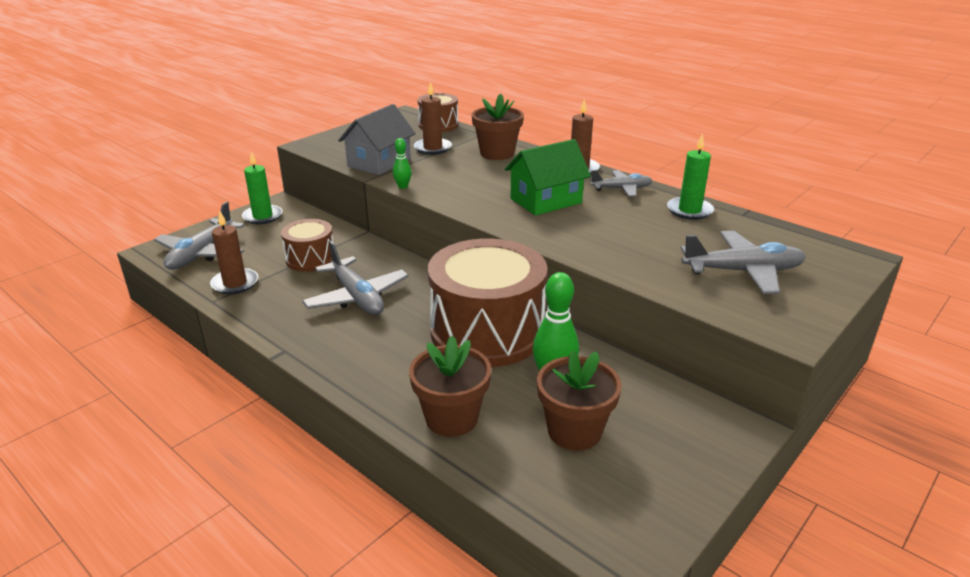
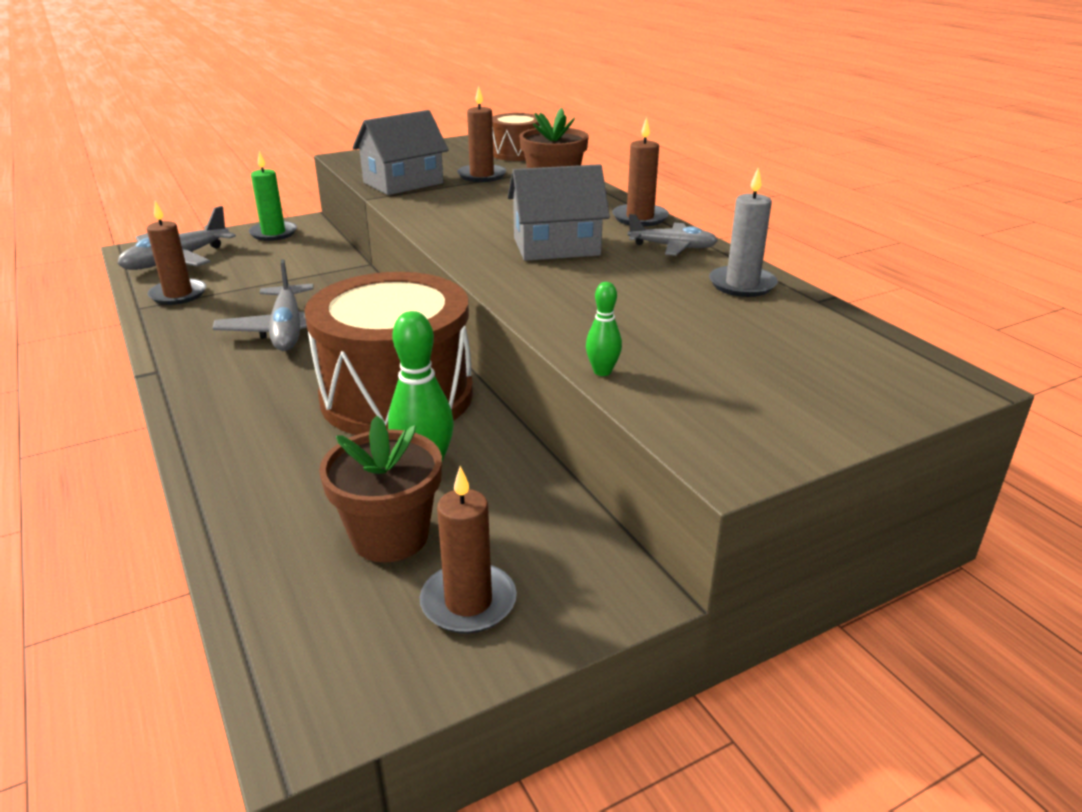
camera: 20 degrees right, 0 degrees up
(310, 259) = (279, 283): brown drum -> none
(403, 187) = (401, 210): green bowling pin -> green bowling pin (602, 371)
(451, 418) = (259, 484): brown flower pot -> none
(546, 201) = (556, 247): green house -> grey house
(660, 460) = (468, 602): none -> brown candle
(689, 210) = (742, 284): green candle -> grey candle
(743, 271) = (741, 370): grey plane -> none

